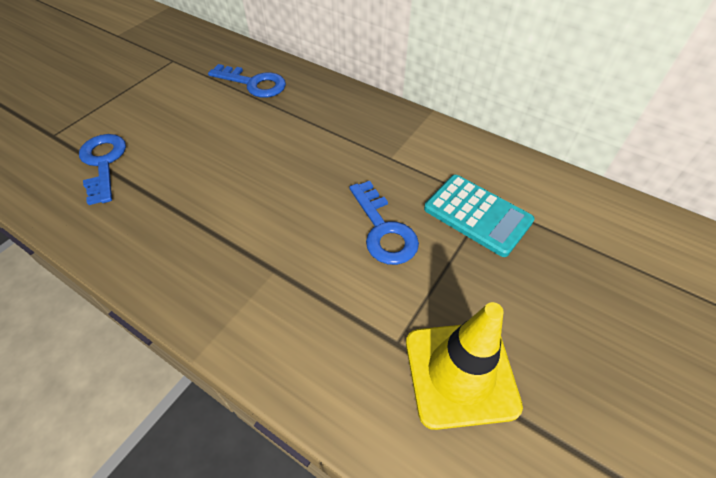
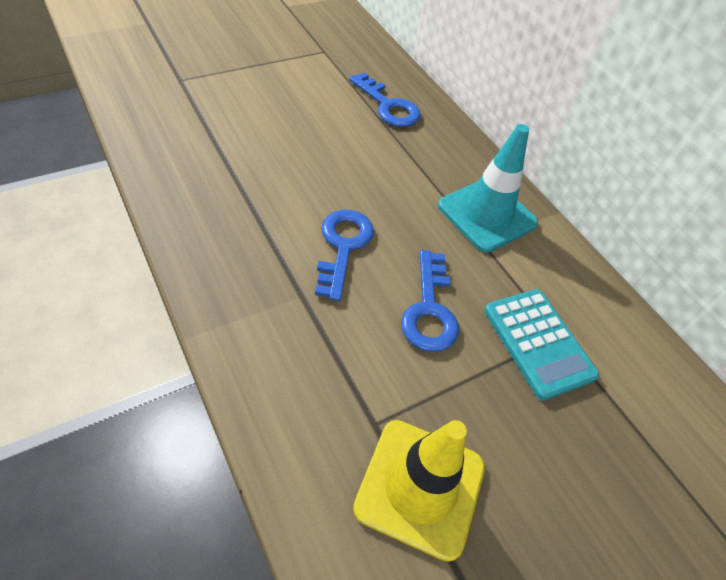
camera: 20 degrees right, 0 degrees up
(103, 163) = (208, 125): blue key -> blue key (343, 247)
(382, 135) = (487, 215): none -> turquoise traffic cone

